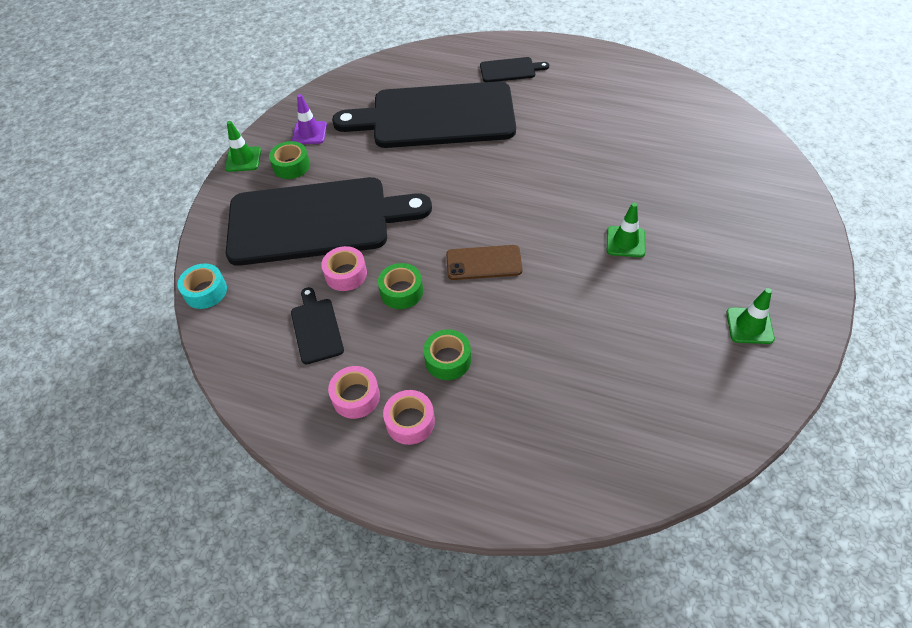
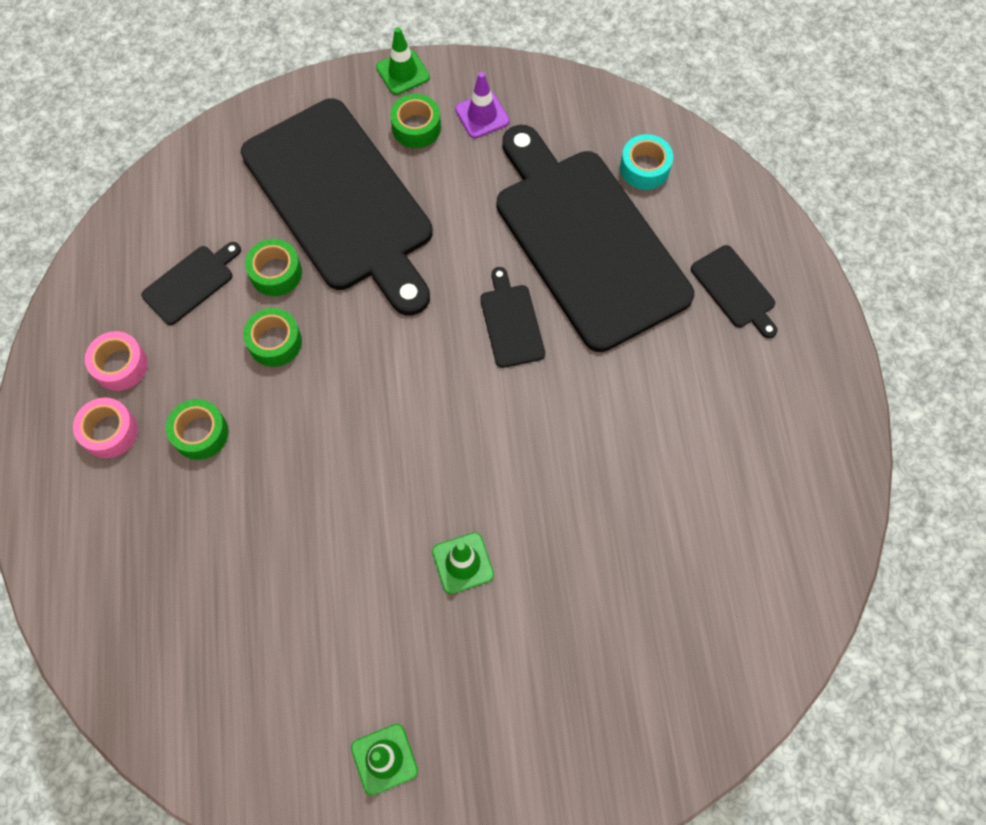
camera: 60 degrees right, 15 degrees up
(205, 291) = (196, 151): turquoise tape -> turquoise tape (644, 168)
(346, 274) = (276, 273): pink tape -> green tape
(468, 166) = (511, 322): none -> black cutting board
(484, 263) = (355, 410): brown phone -> none

